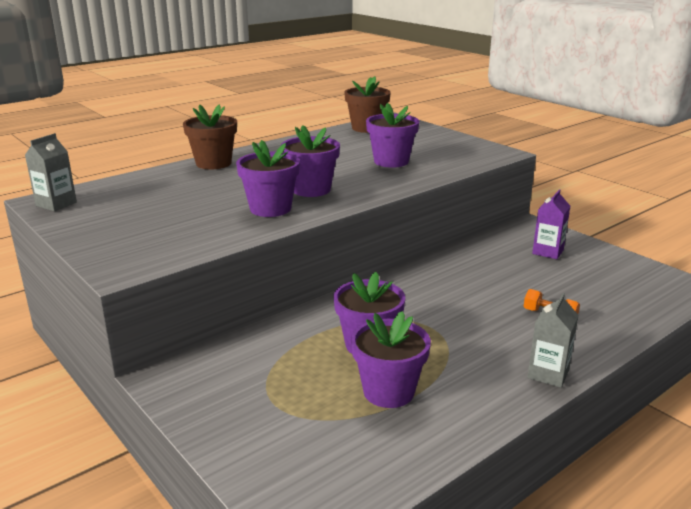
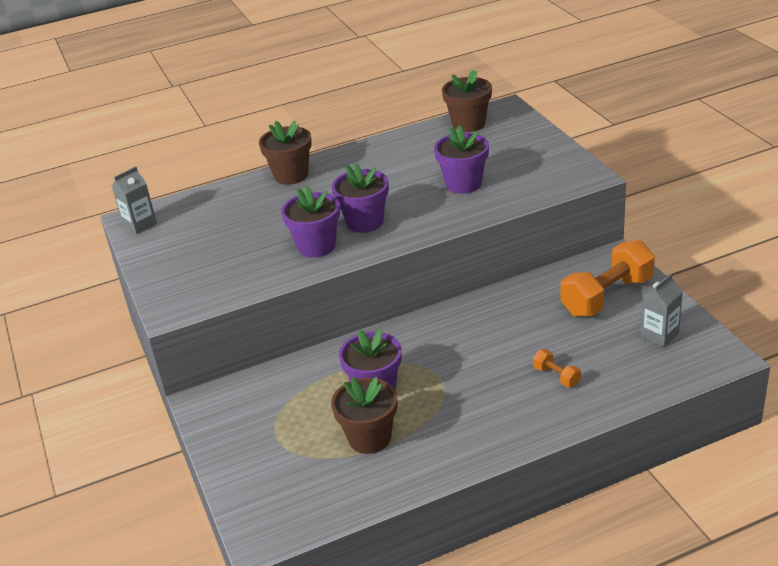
camera: 20 degrees right, 10 degrees up
(388, 391) = (369, 438): purple flower pot -> brown flower pot
(548, 252) = (607, 296): purple carton -> orange dumbbell
(548, 374) = (513, 439): grey carton -> grey carton (659, 335)

